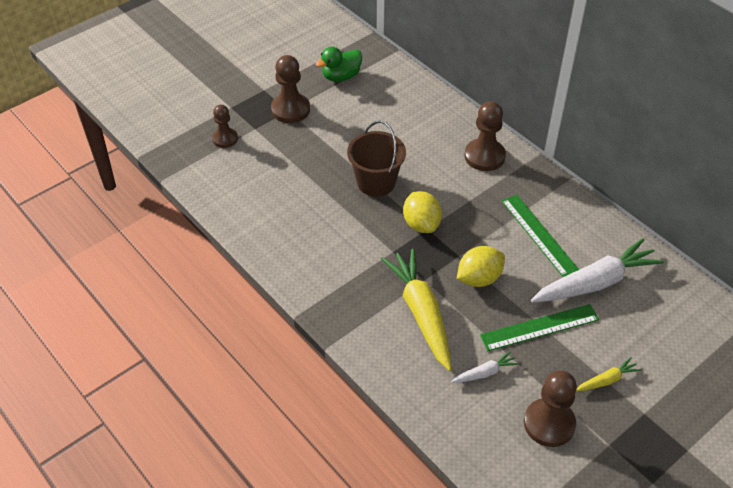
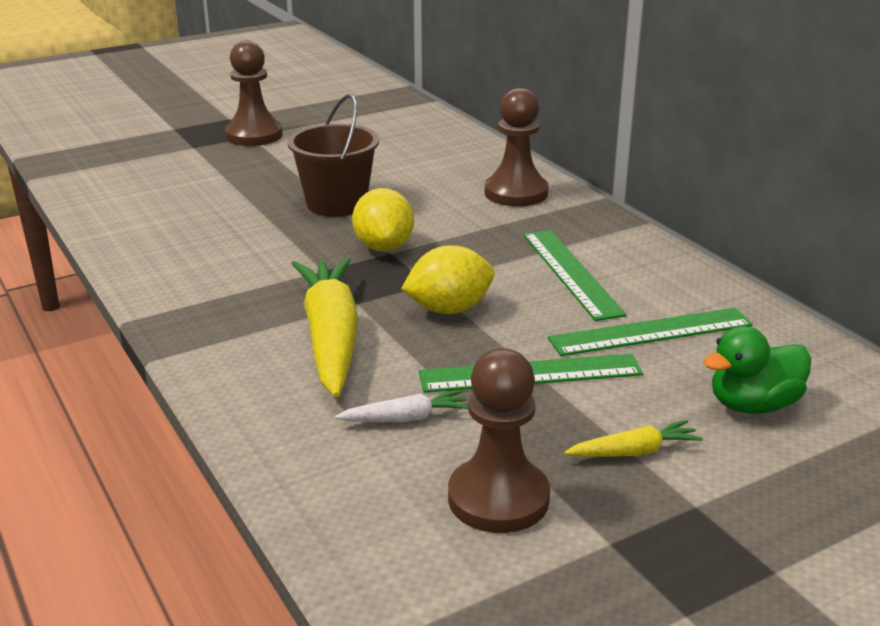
camera: 10 degrees right, 20 degrees down
(225, 139) = (145, 152): brown pawn -> none
(341, 76) = (342, 115): green duck -> green duck (753, 405)
(595, 283) = (650, 332): white carrot -> green ruler

